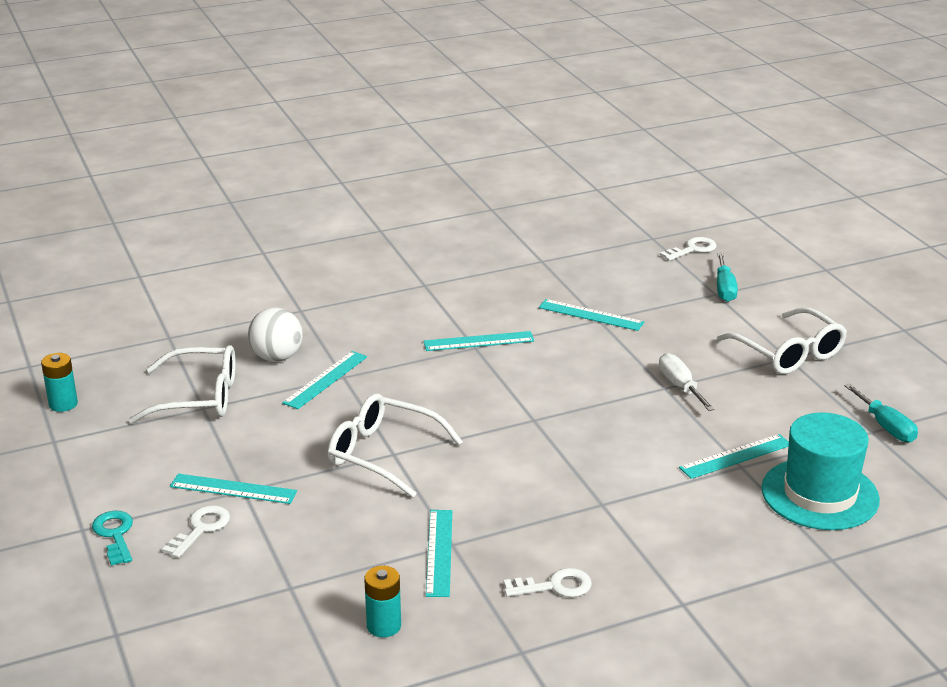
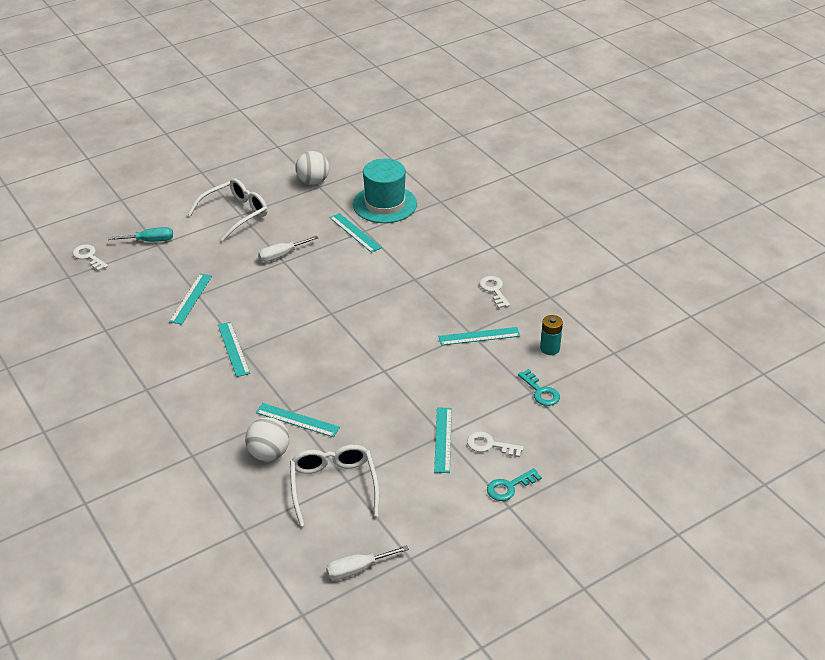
camera: 100 degrees left, 10 degrees up
(63, 404) = (357, 569): turquoise battery -> white screwdriver
(286, 597) = (541, 391): none -> turquoise key
(383, 454) = (386, 375): white glasses -> none
(886, 426) = (313, 182): turquoise screwdriver -> white ball

